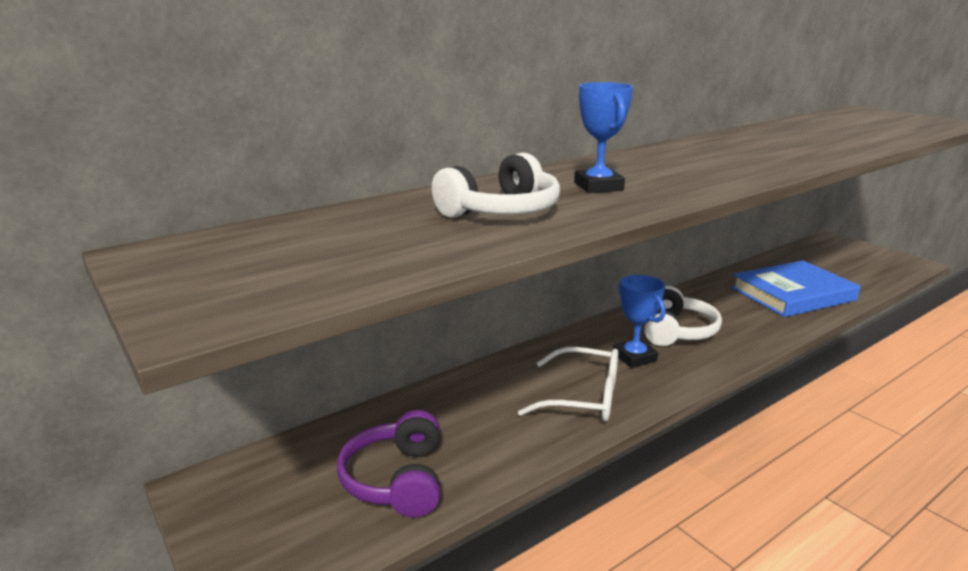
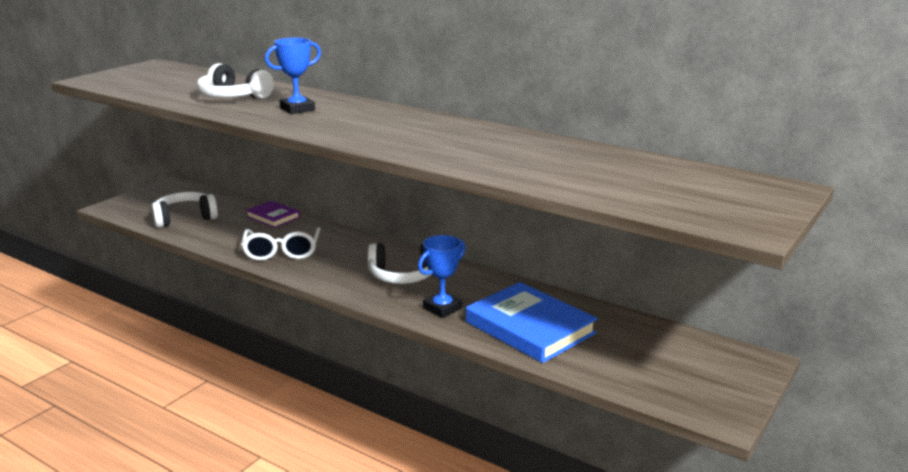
camera: 70 degrees right, 0 degrees up
(397, 479) = (185, 218): purple headphones -> white headphones
(453, 393) = (273, 217): none -> purple book
(634, 357) = (347, 263): blue trophy -> blue trophy (442, 308)

